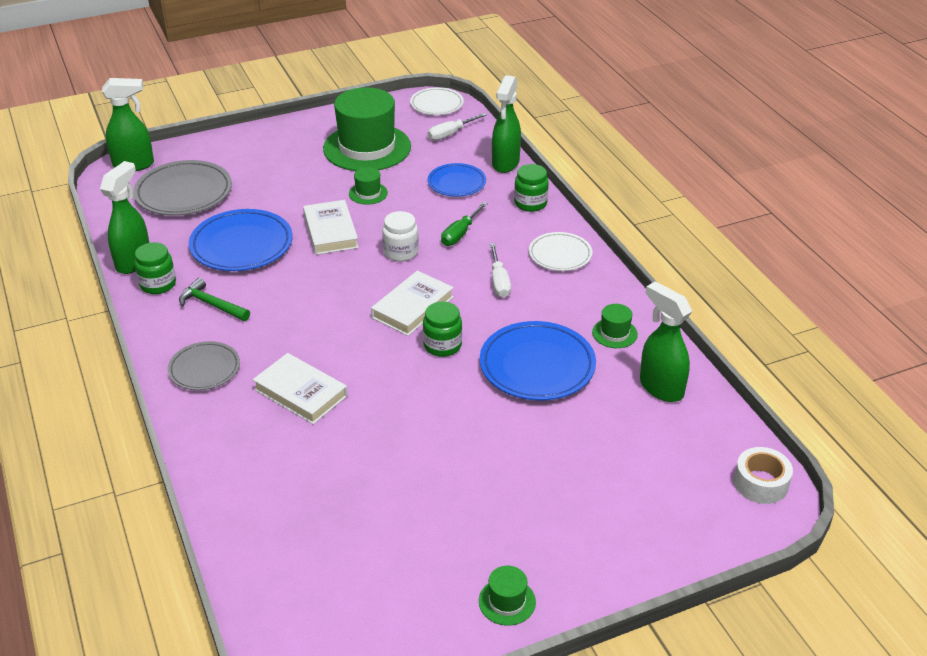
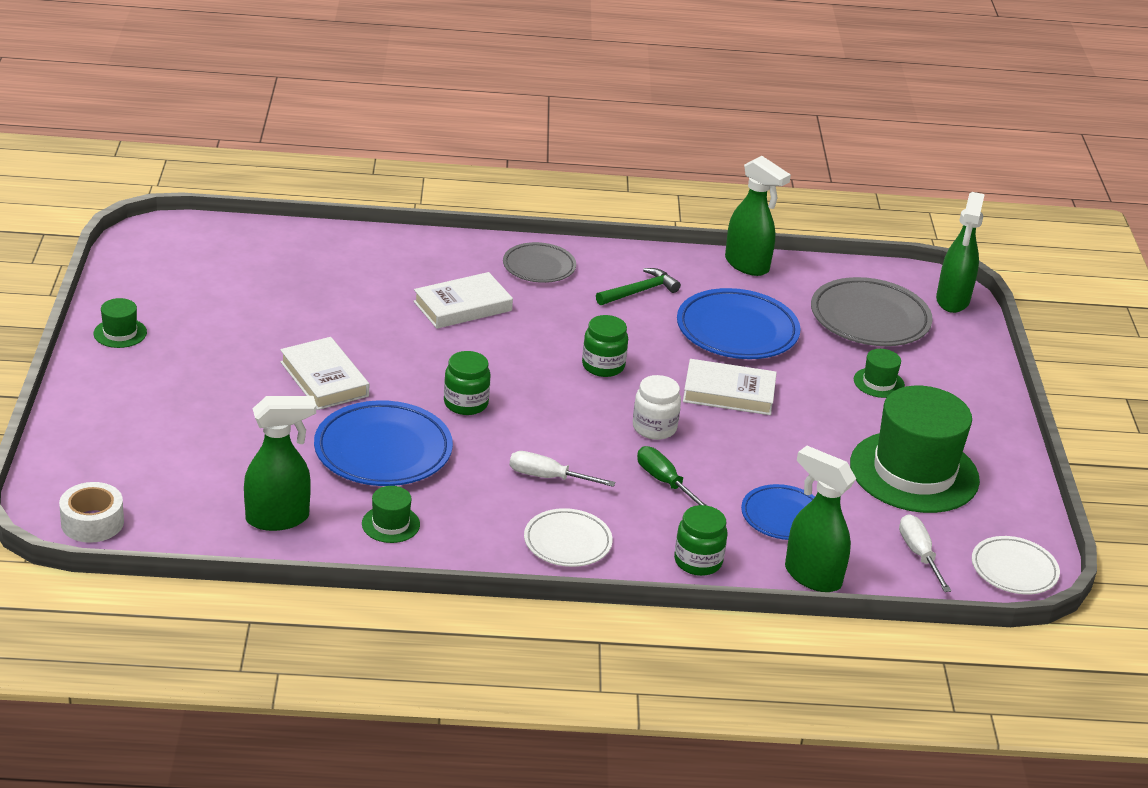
camera: 110 degrees right, 5 degrees down
(158, 284) = (696, 270): green jar -> green jar (603, 366)
(368, 193) = (798, 441): green hat -> green hat (878, 383)
(412, 307) = (544, 405): white book -> white book (324, 379)

